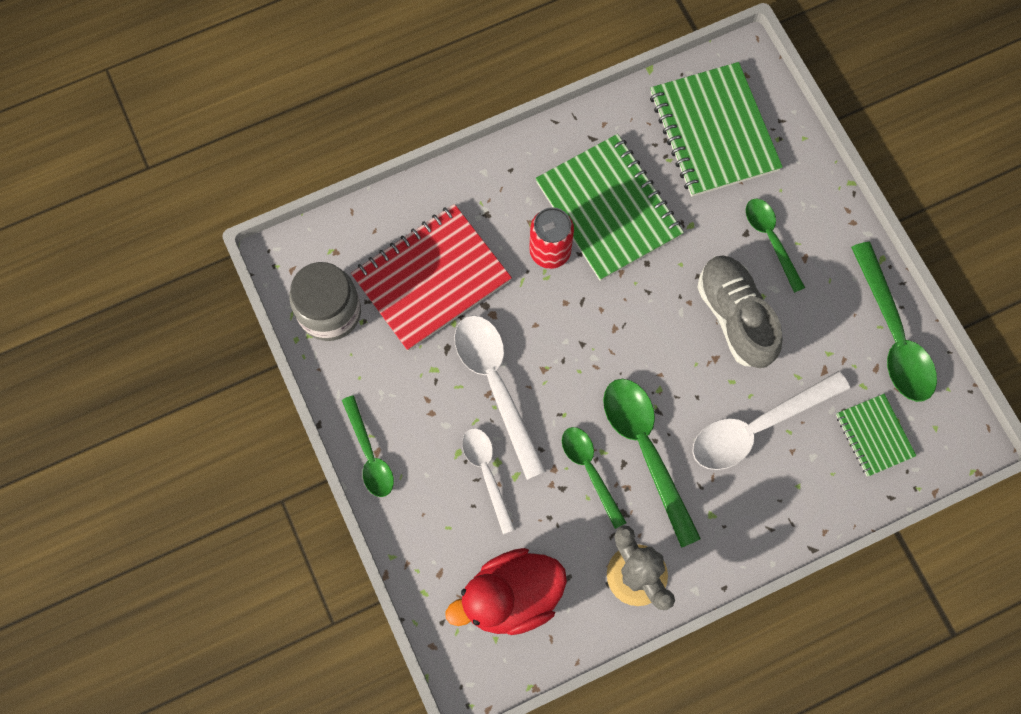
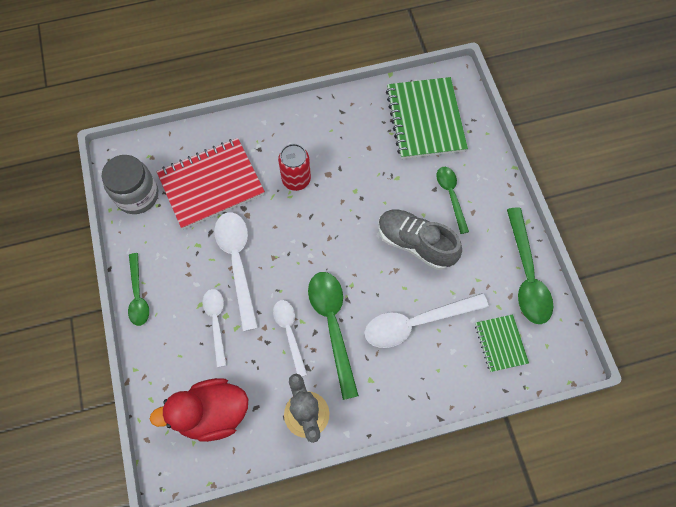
camera: 10 degrees right, 5 degrees down
(590, 470) = (289, 333): green spoon -> white spoon
(608, 209) = (342, 158): green notebook -> none
(735, 317) = (415, 244): grey shoe -> grey shoe turned 45 degrees counterclockwise

